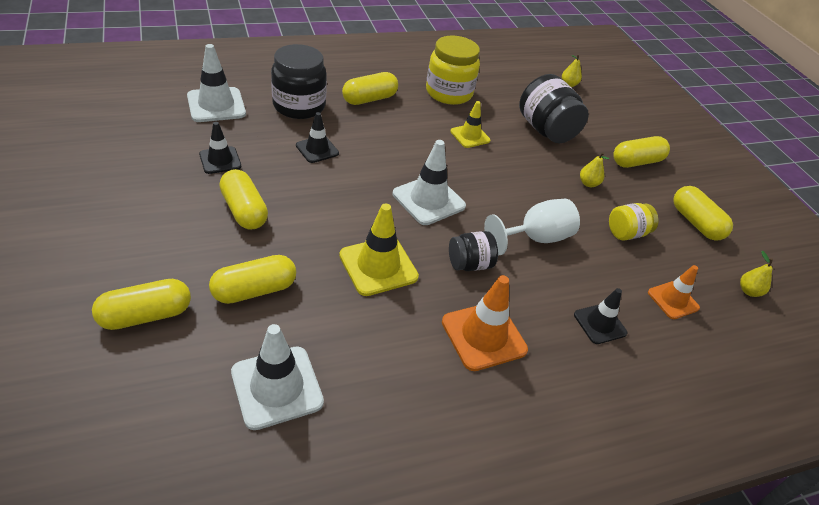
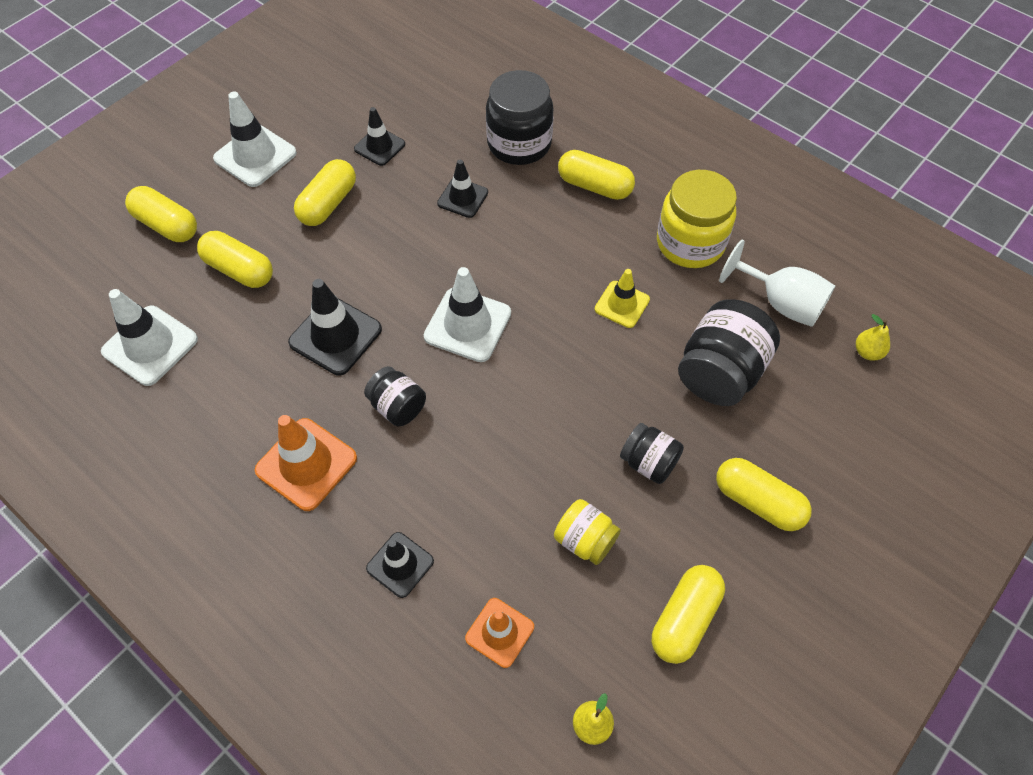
camera: 65 degrees right, 15 degrees up
(216, 105) = (456, 92): white traffic cone -> white traffic cone (255, 156)
(378, 266) = (335, 336): yellow traffic cone -> black traffic cone
(535, 238) = (490, 448): white goblet -> white goblet (781, 303)
(588, 183) = (648, 462): yellow pear -> black jar

